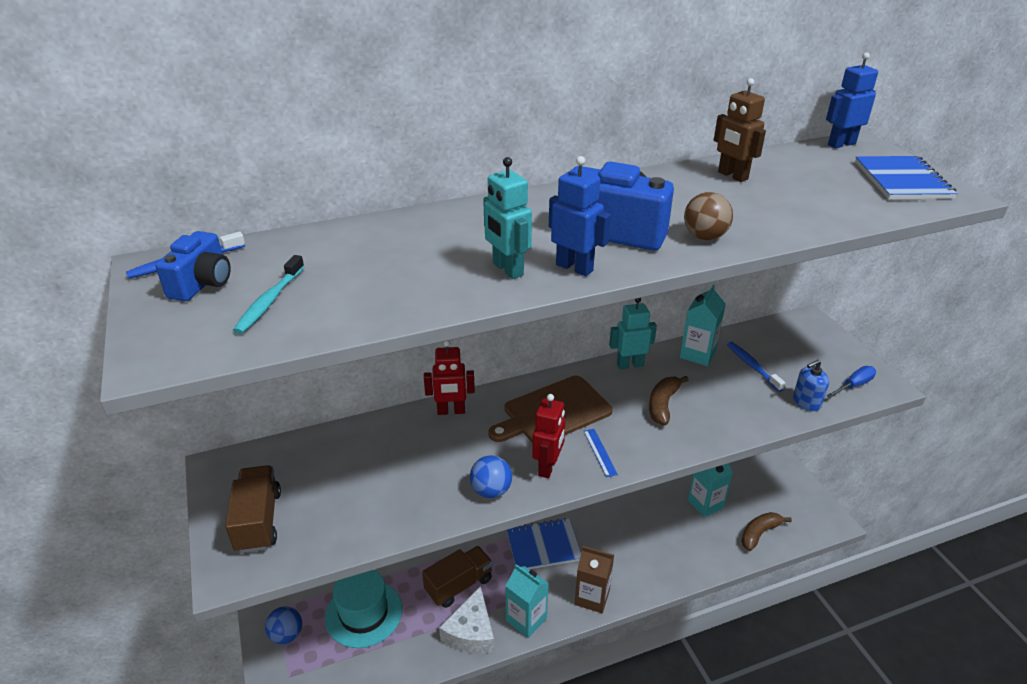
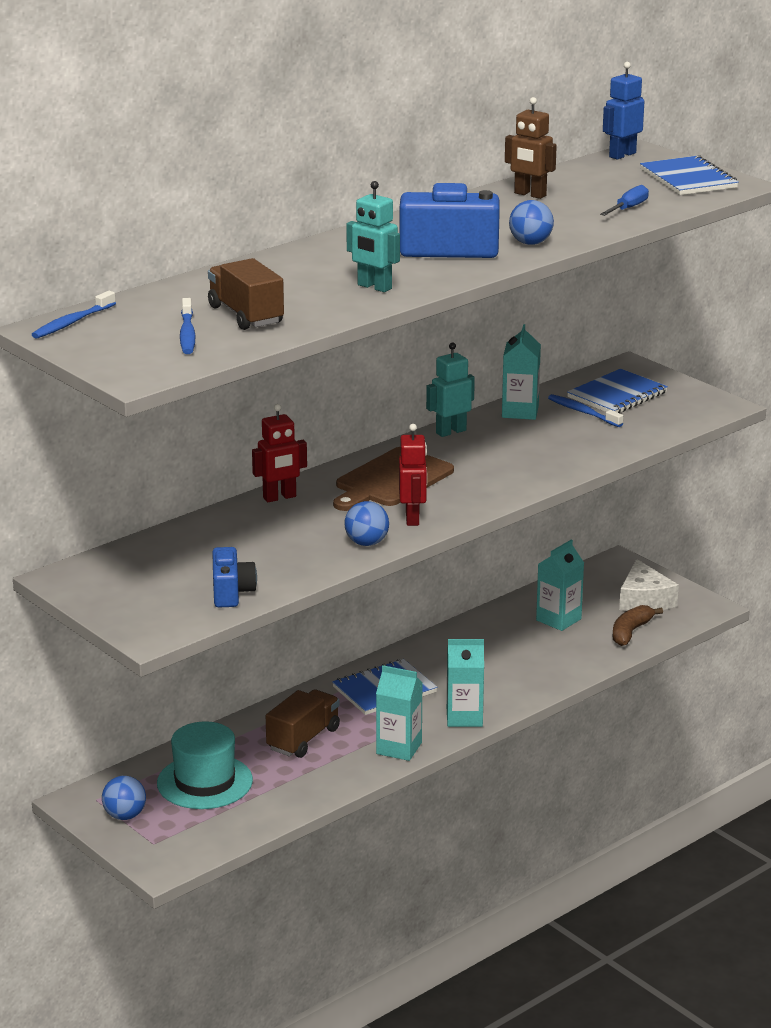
camera: 20 degrees left, 10 degrees down
(202, 284) = (110, 332): blue camera -> blue camera (231, 593)
(258, 521) = (145, 602): brown truck -> brown truck (246, 315)
(269, 301) = (187, 334): turquoise toothbrush -> blue toothbrush
(471, 632) = (342, 769): white cheese -> white cheese (644, 599)
(574, 267) = (432, 278): blue robot -> none
(592, 597) = (464, 717): brown carton -> turquoise carton
(600, 452) = (459, 500): blue ruler -> none
(663, 404) = (503, 456): brown banana -> none
(704, 237) = (530, 243): brown ball -> blue ball
(789, 352) = (617, 395): none -> blue notebook
(806, 402) = (649, 430): blue soap dispenser -> none
(854, 385) = (693, 410): blue screwdriver -> blue screwdriver (628, 208)

